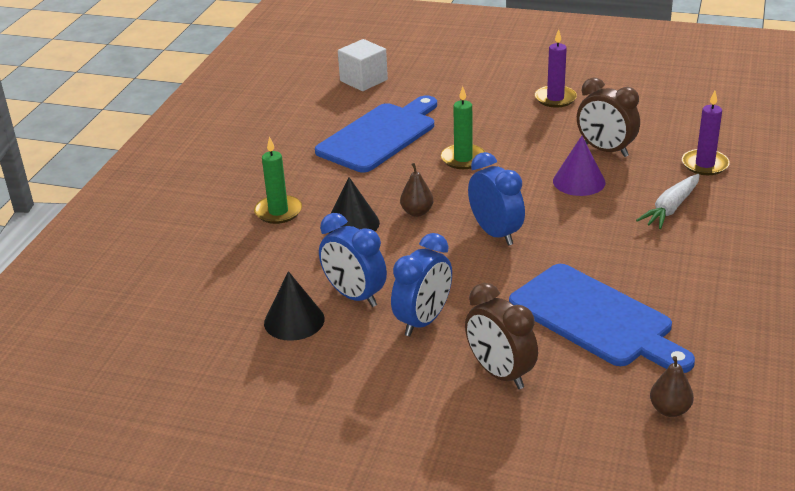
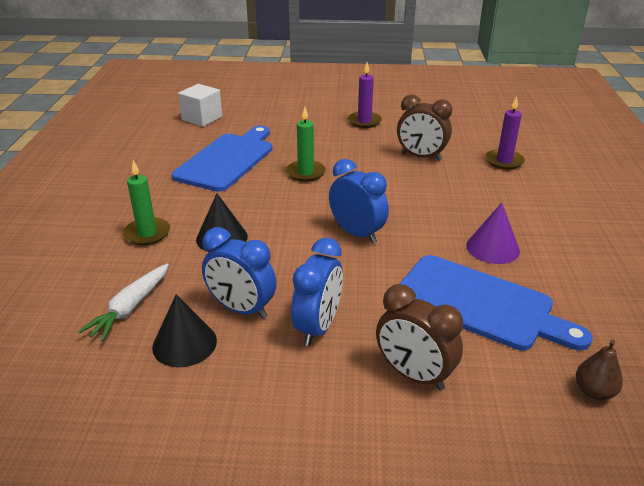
camera: 15 degrees left, 0 degrees up
(417, 212) = (279, 221): brown pear -> none
(579, 181) = (410, 183): purple cone -> purple cone (492, 248)
(671, 208) = (495, 198): white carrot -> white carrot (130, 308)

